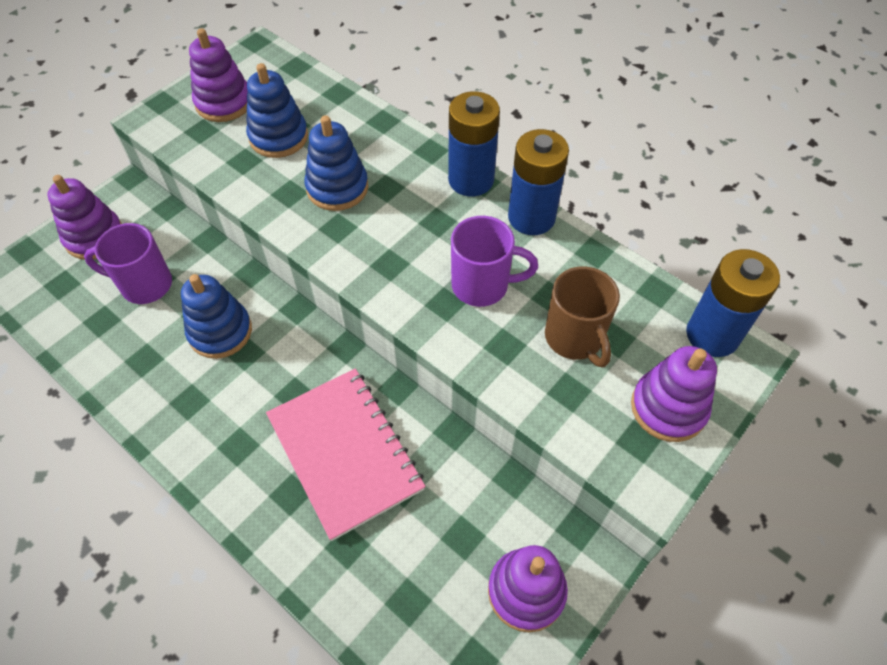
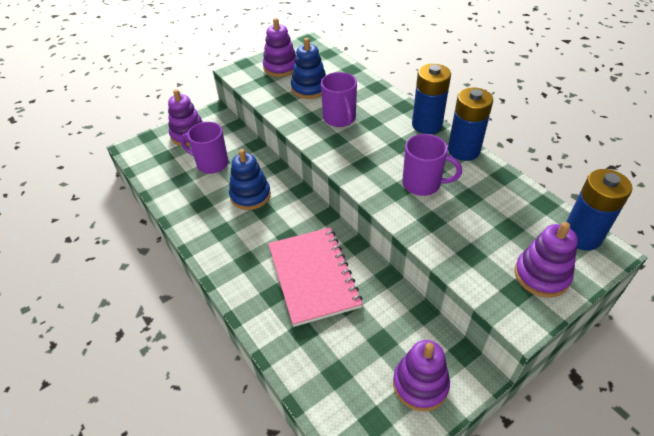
camera: 15 degrees right, 10 degrees down
(337, 188) = (340, 119): blue stacking toy -> purple mug
(575, 338) = (481, 223): brown mug -> none

